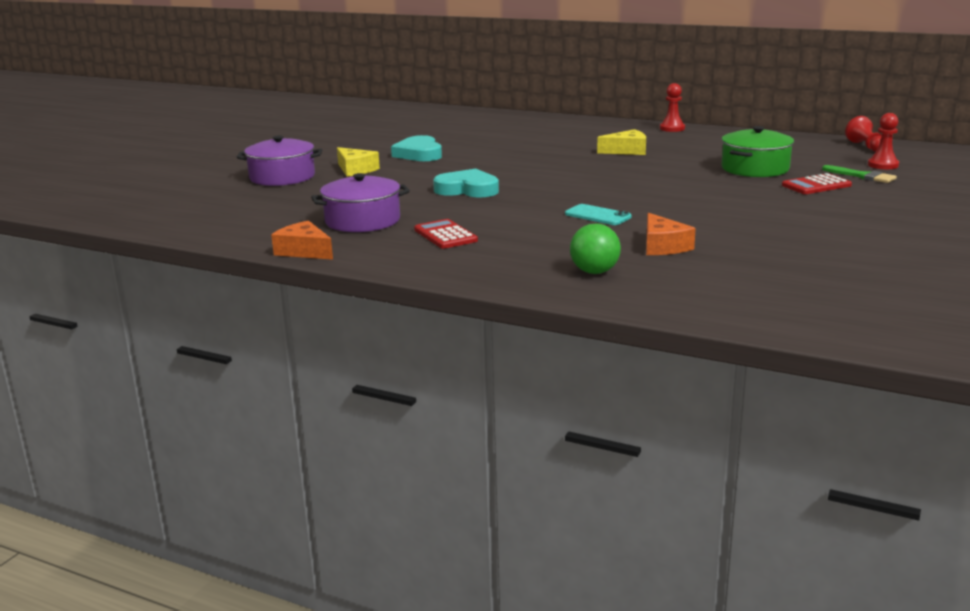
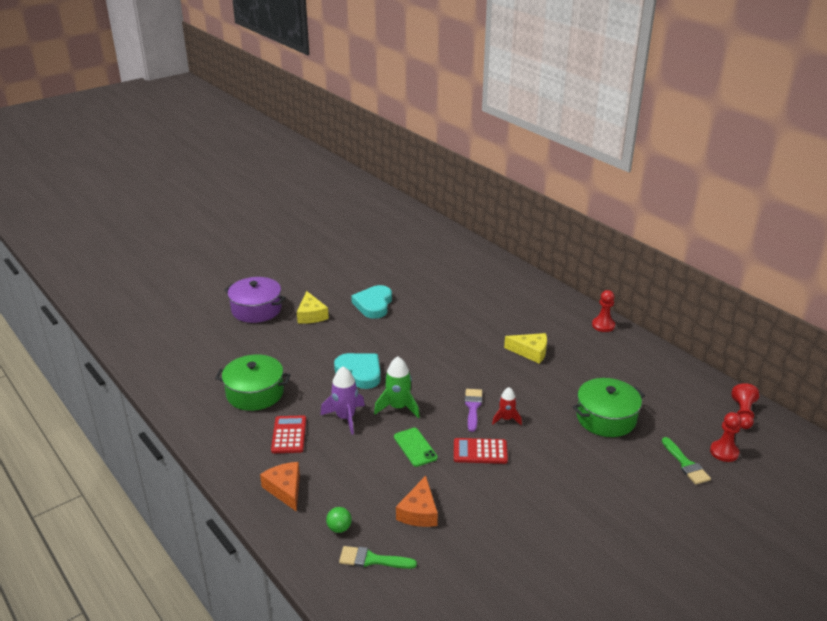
camera: 25 degrees right, 10 degrees up
(304, 251) = (187, 421): orange cheese -> orange cheese (285, 489)
(362, 221) = (255, 393): purple pot -> green pot
(494, 215) = (345, 418): none -> purple rocket
(542, 199) = (398, 407): none -> green rocket
(594, 272) = (339, 528): green ball -> green ball, size x0.64
(597, 215) = (415, 447): turquoise phone -> green phone
(620, 186) = (473, 407): none -> purple brush
(660, 280) = (372, 560): none -> green brush
(663, 185) = (506, 419): none -> red rocket
(816, 185) = (629, 465): red calculator -> red calculator (480, 451)

